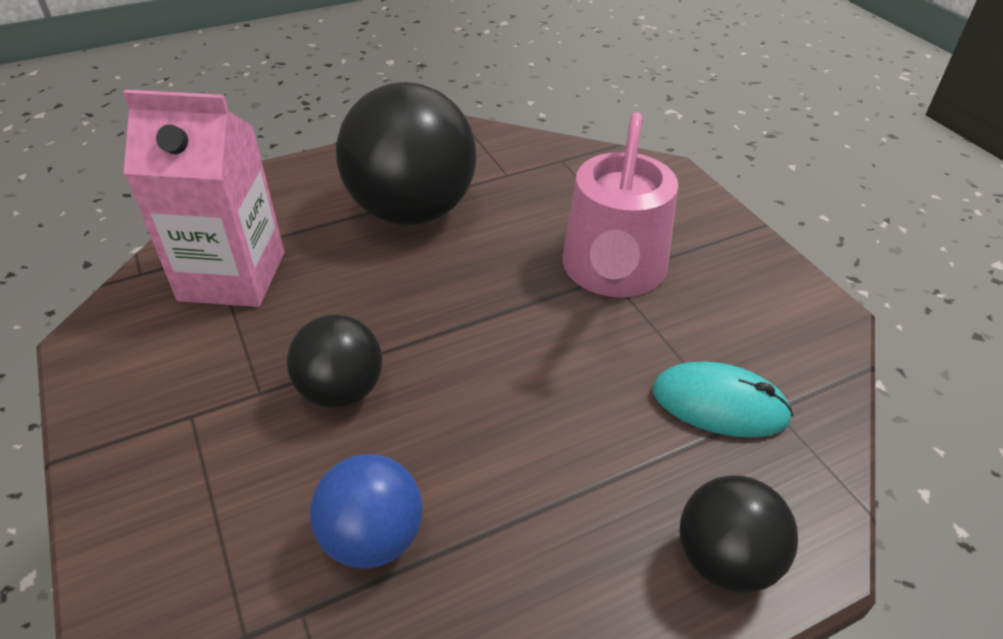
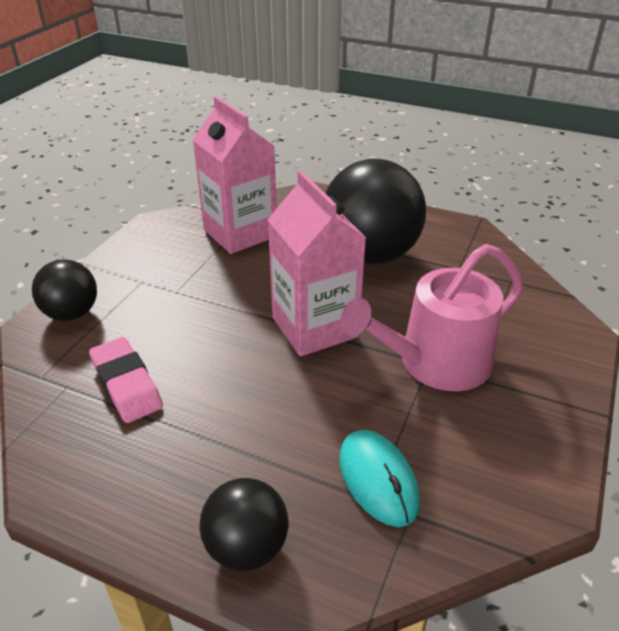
camera: 50 degrees right, 5 degrees down
(341, 391) = (207, 315): black ball -> black ball (72, 313)
(373, 538) = (126, 384): blue ball -> pink eraser
(470, 317) = (315, 327): none -> pink carton

